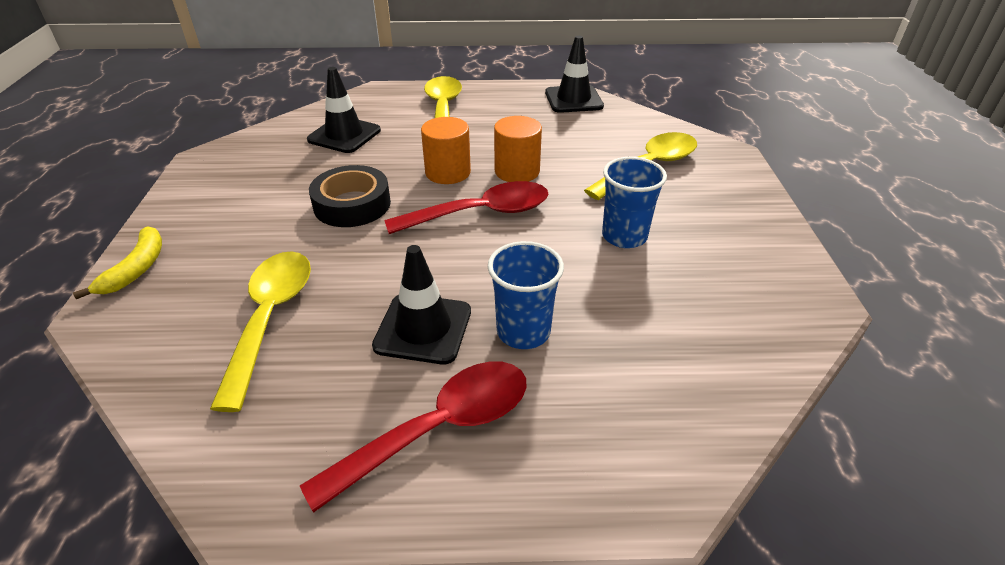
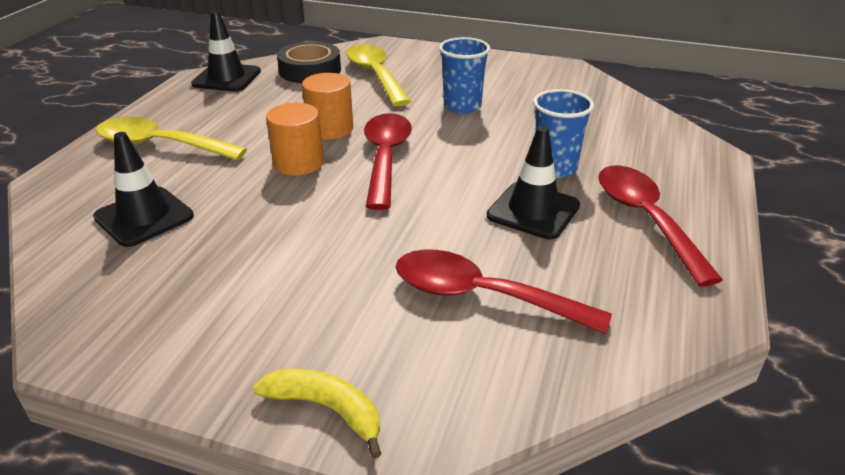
camera: 70 degrees left, 5 degrees down
(270, 318) = (482, 296): yellow spoon -> red spoon
(352, 204) = (311, 227): black tape -> black tape (310, 70)

